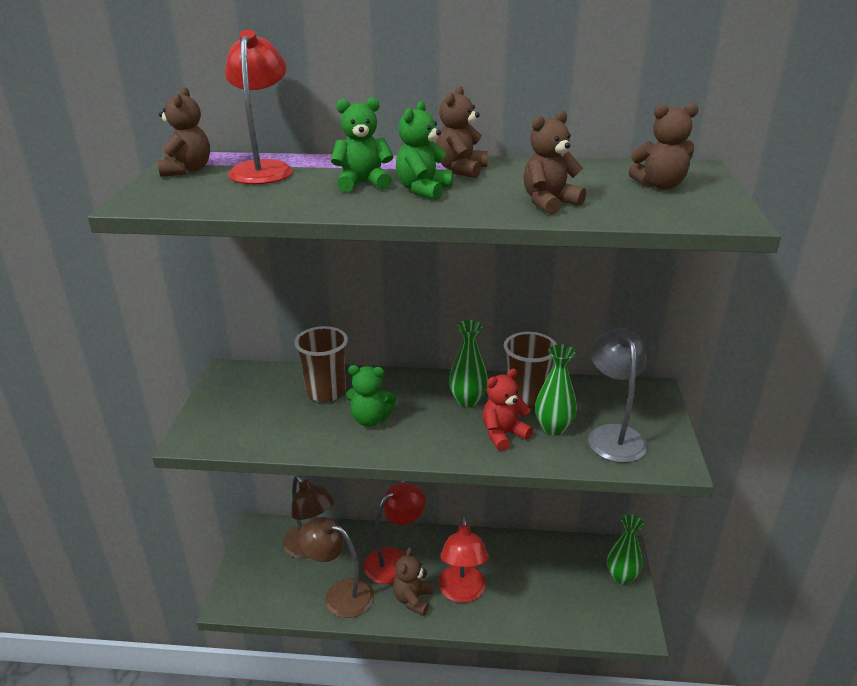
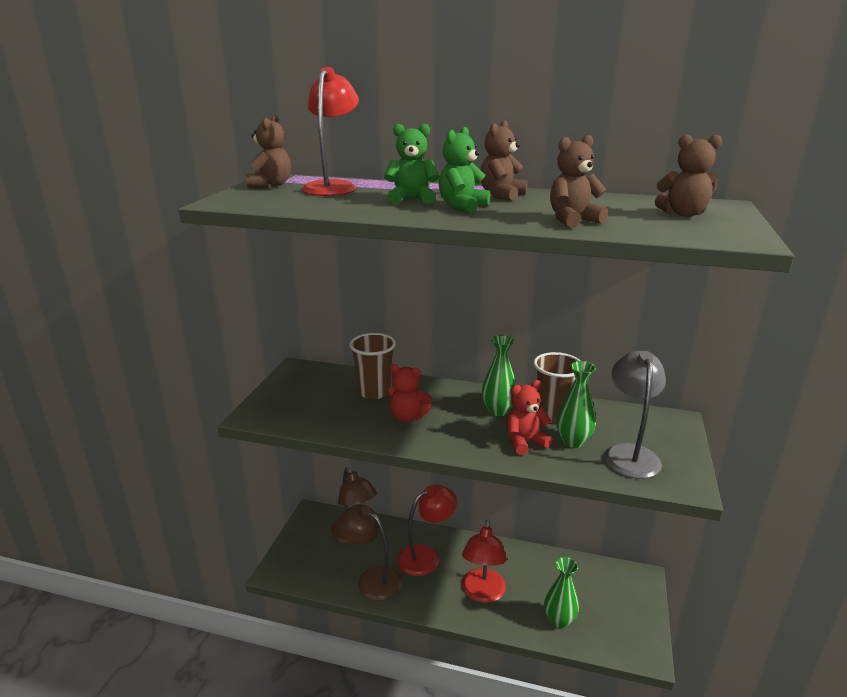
camera: 10 degrees right, 5 degrees down
(370, 419) = (407, 417): green teddy bear -> red teddy bear
(413, 599) = (436, 593): brown teddy bear -> none
(621, 577) = (637, 601): green vase -> green vase (559, 620)

